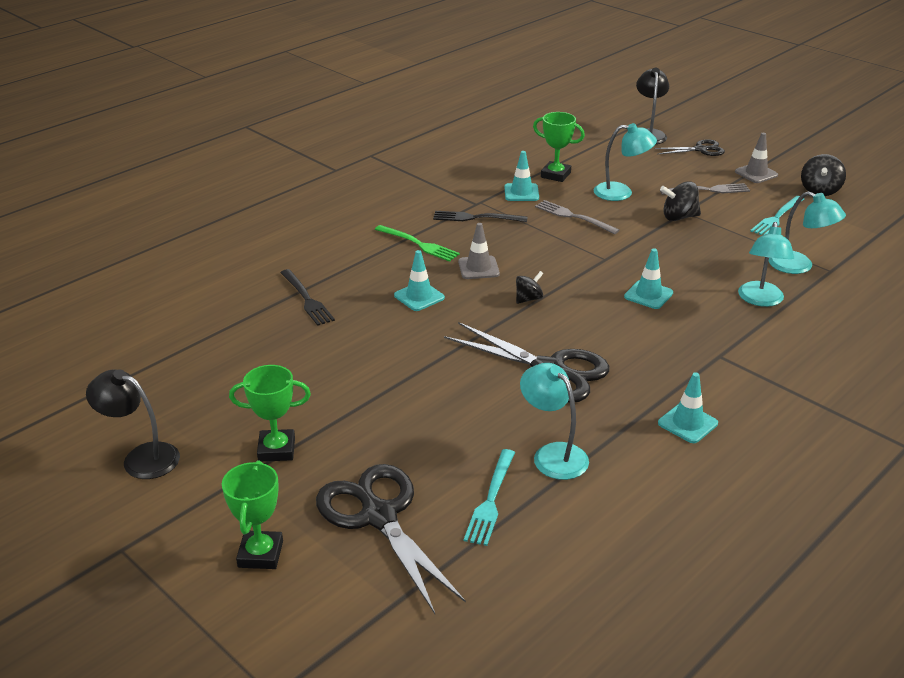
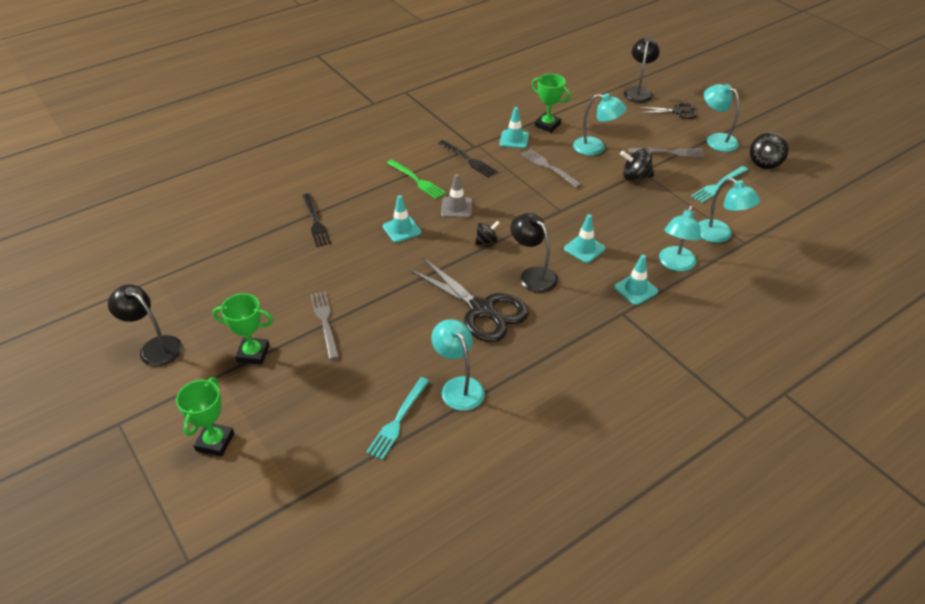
camera: 10 degrees right, 10 degrees up
(357, 404) = (324, 321): none -> grey fork
(379, 516) = (310, 422): black scissors -> none
(475, 218) = (469, 160): black fork -> black fork turned 150 degrees counterclockwise
(598, 328) = (533, 275): none -> black lamp
(687, 423) = (574, 373): turquoise traffic cone -> turquoise traffic cone (636, 289)
(756, 173) = (716, 140): grey traffic cone -> turquoise lamp

